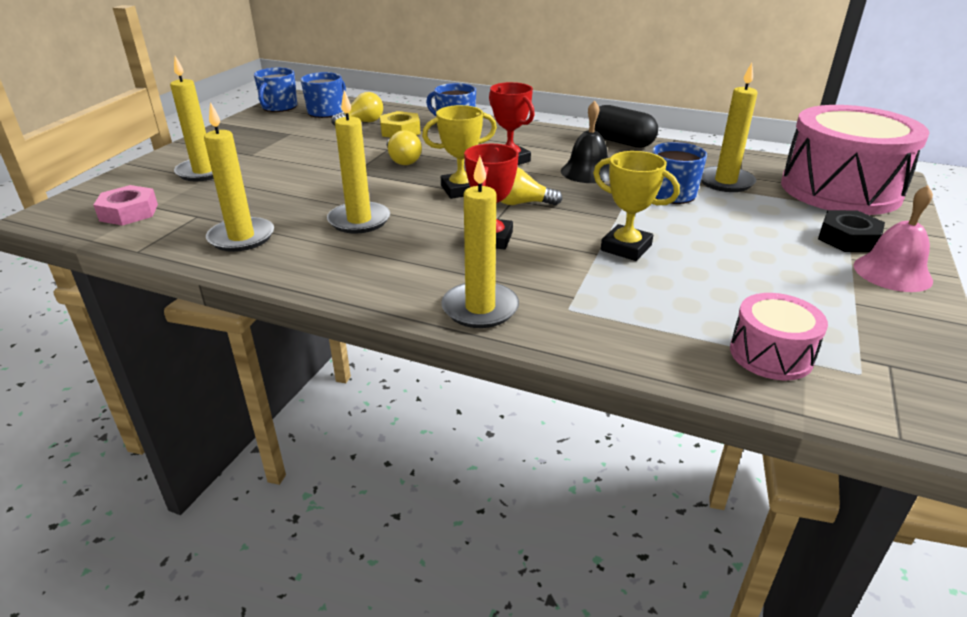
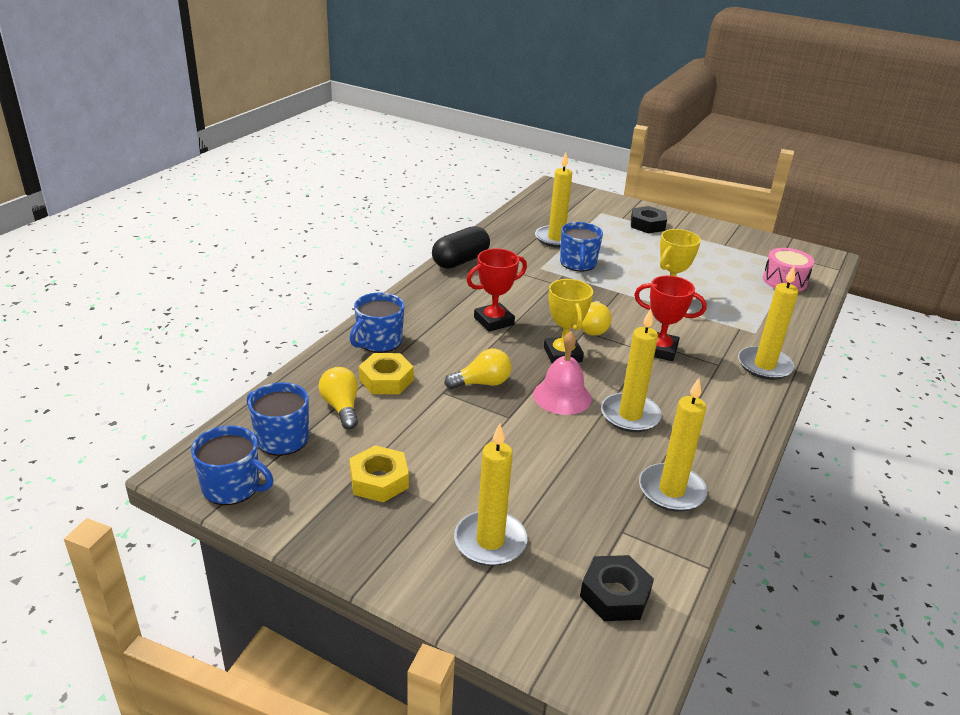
camera: 85 degrees left, 0 degrees up
(129, 212) = (615, 595): pink nut -> black nut
(278, 138) = (379, 480): none -> yellow nut
(587, 172) = (528, 288): black bell -> none
(840, 190) = (573, 206): pink drum -> none
(892, 272) = (688, 225): pink bell -> pink bell (562, 396)

